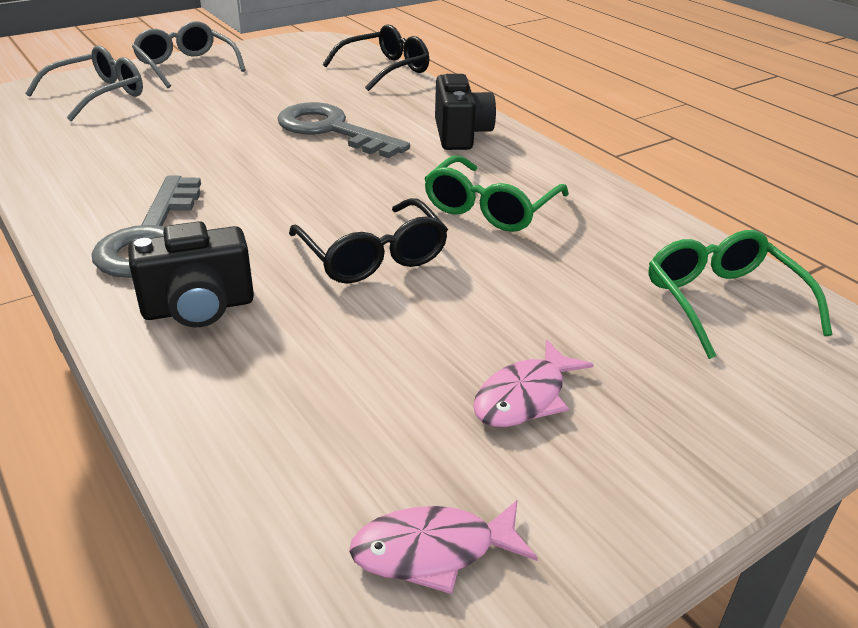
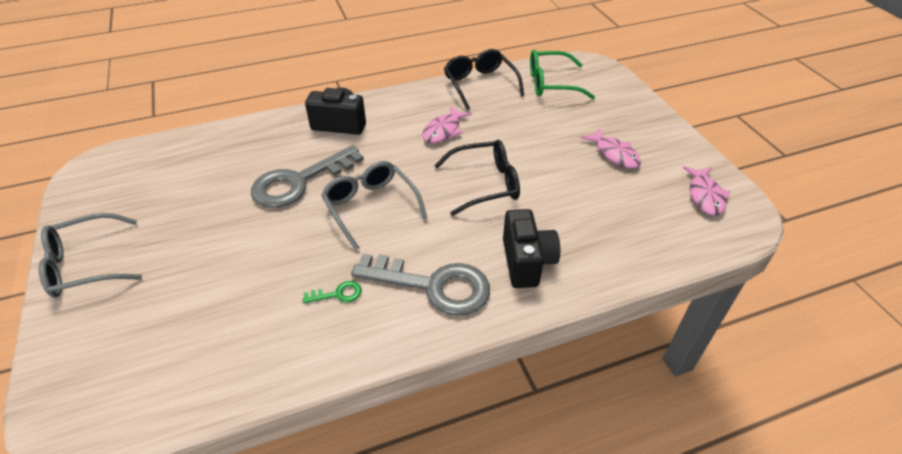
camera: 75 degrees left, 10 degrees up
(97, 95) = (120, 336): grey glasses -> grey glasses (371, 207)
(141, 180) = (338, 294): none -> green key
(384, 70) = (196, 140): black glasses -> black glasses (480, 85)
(491, 207) = (443, 130): green glasses -> pink fish

